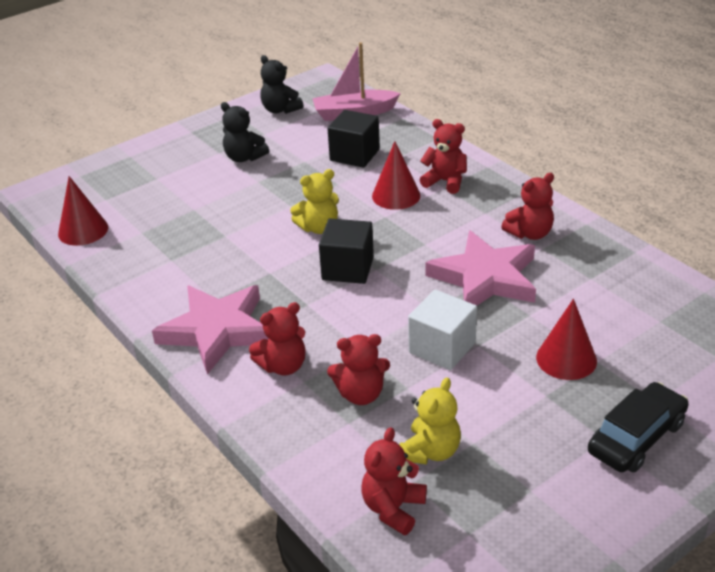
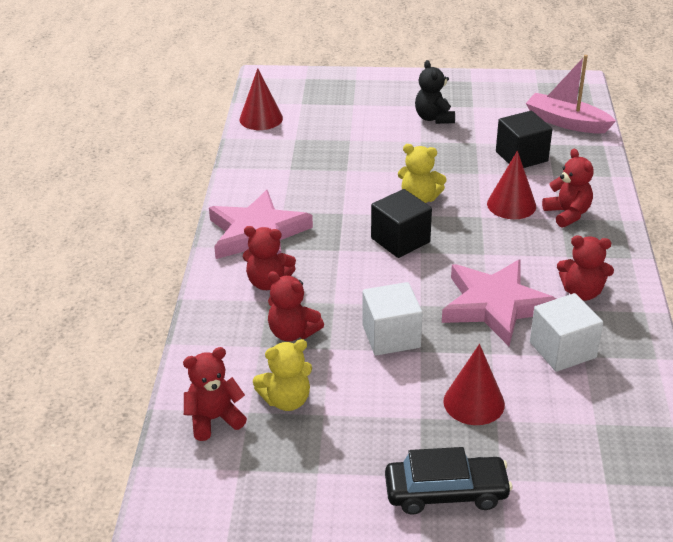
camera: 40 degrees right, 0 degrees up
(280, 109) = (510, 93): black teddy bear -> none
(572, 282) = (562, 350): none -> white cube

